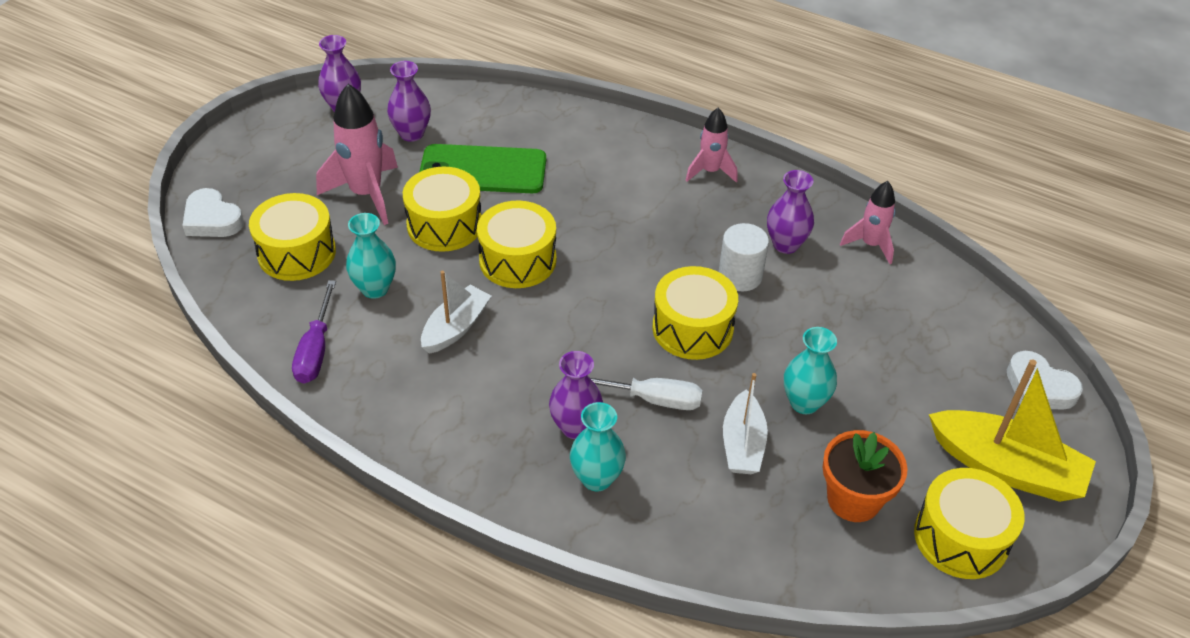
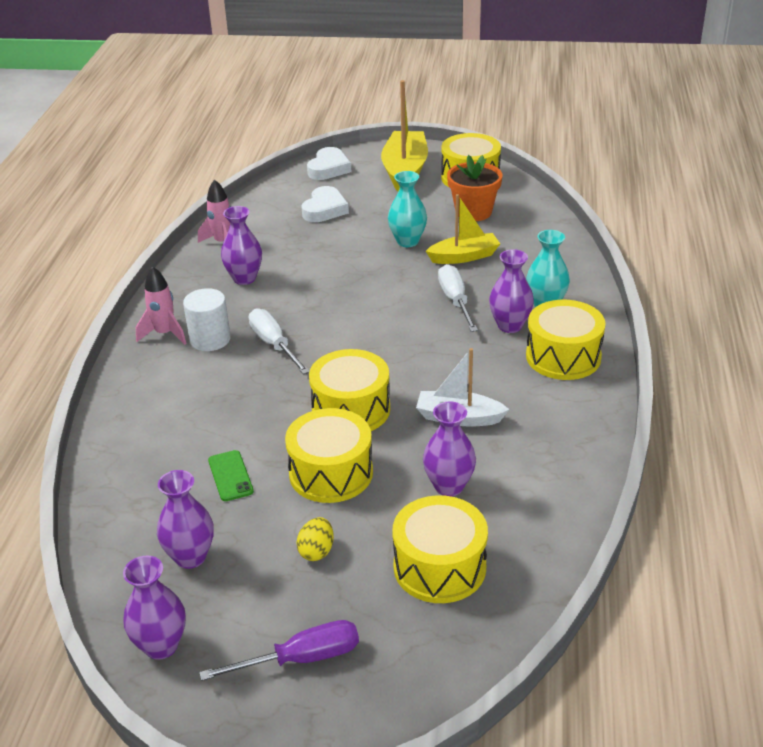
camera: 110 degrees left, 10 degrees down
(212, 219) = (436, 672): white heart -> white heart (325, 209)
(316, 349) = (550, 493): purple screwdriver -> purple screwdriver (301, 659)
(366, 194) = (316, 551): pink rocket -> yellow egg
(375, 288) = (449, 486): turquoise vase -> purple vase
(483, 170) = (230, 476): green phone -> green phone, size x0.46
(650, 237) = (274, 345): none -> white screwdriver
(692, 328) = (369, 299): yellow drum -> yellow drum (563, 356)
(740, 276) = (295, 291): white cylinder -> white cylinder (210, 339)
(742, 444) = (464, 256): white boat -> yellow boat

